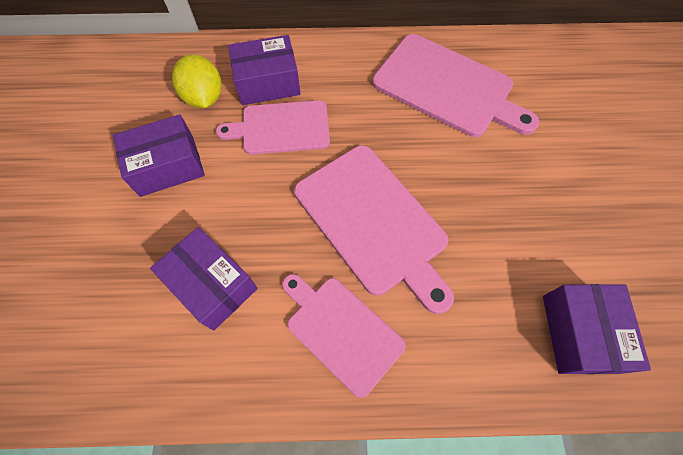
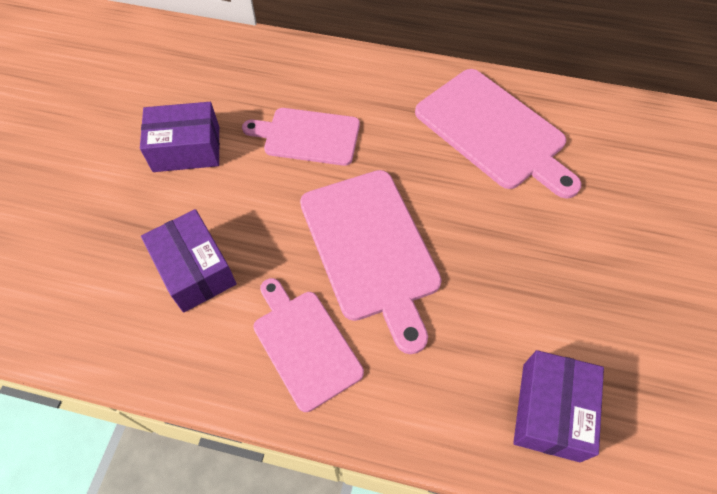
camera: 15 degrees right, 5 degrees down
(204, 97) = (241, 91): yellow lemon -> none
(268, 82) = (308, 89): purple box -> none

